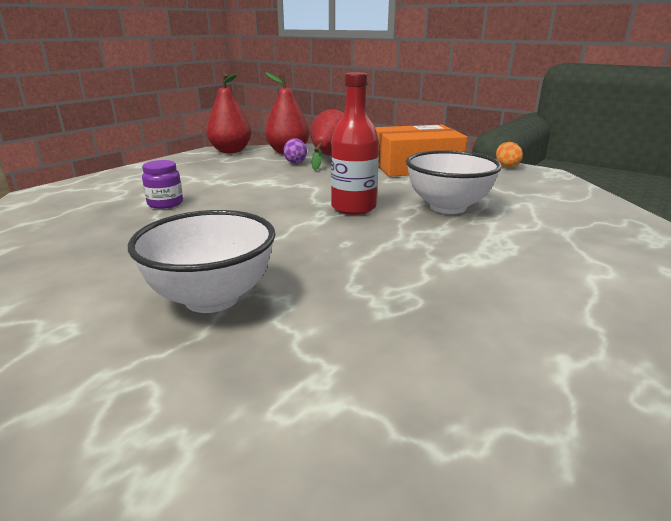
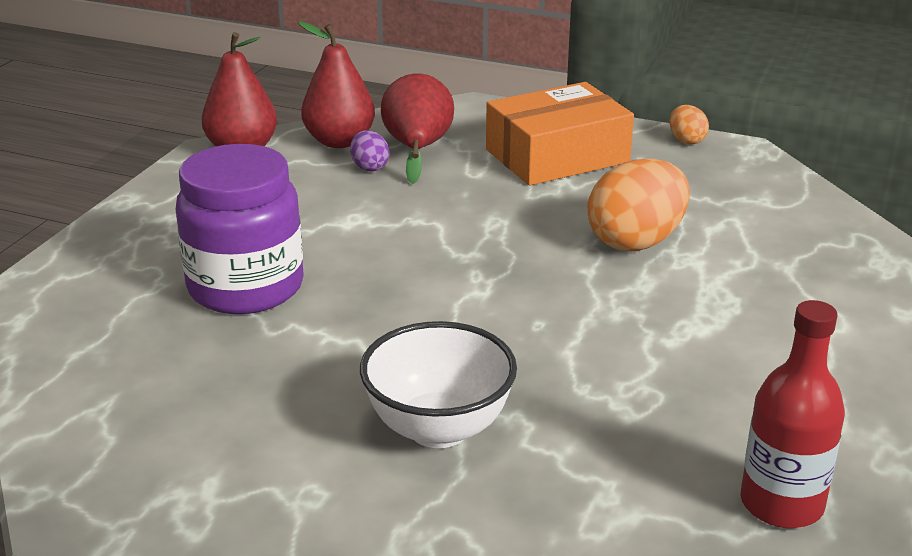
camera: 15 degrees left, 5 degrees up
(165, 203) = (246, 287): purple jar -> purple jar, size x2.27
(353, 208) = (514, 259): red bottle -> red bottle (781, 504)
(447, 207) = (636, 242): white bowl -> orange egg

